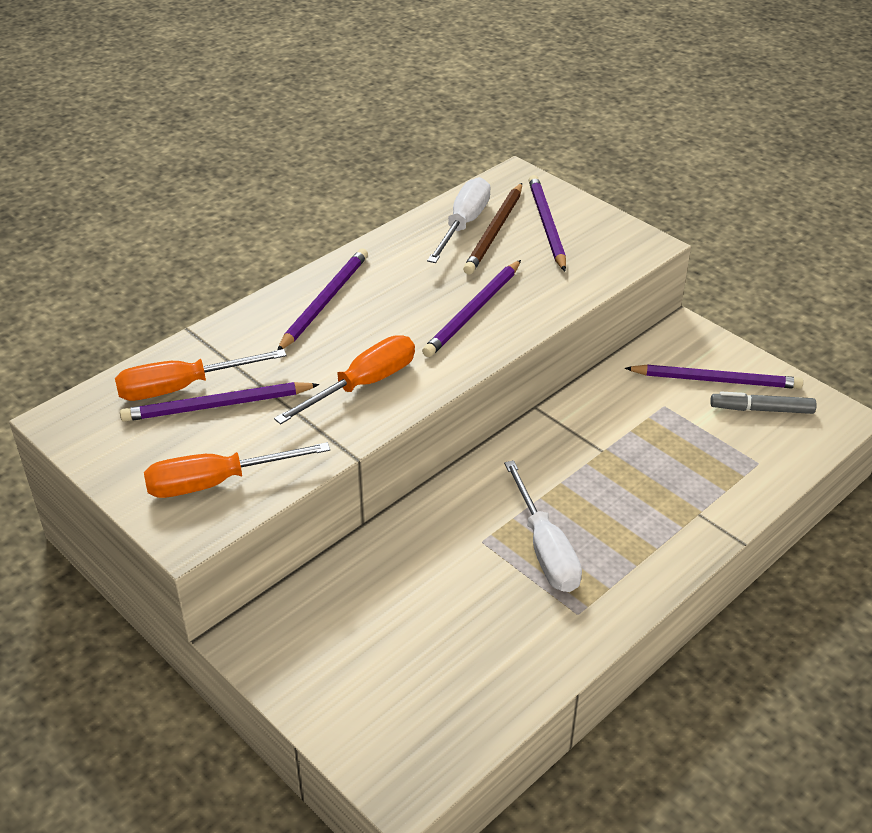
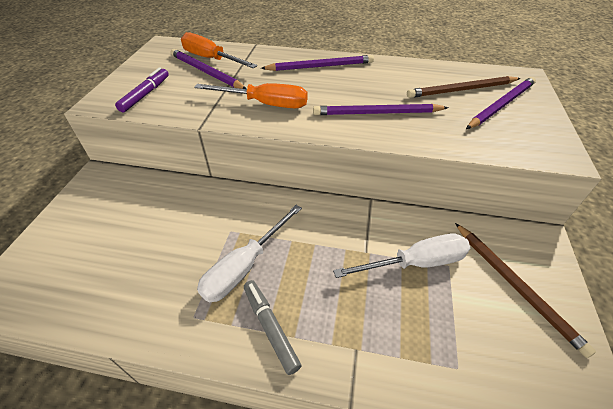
camera: 55 degrees right, 5 degrees up
(216, 482) = (146, 94): orange screwdriver -> purple marker
(463, 224) = (449, 78): white screwdriver -> white screwdriver (415, 263)
(715, 380) = (514, 285): purple pencil -> brown pencil
(761, 409) = (522, 337): grey marker -> grey marker (270, 327)

